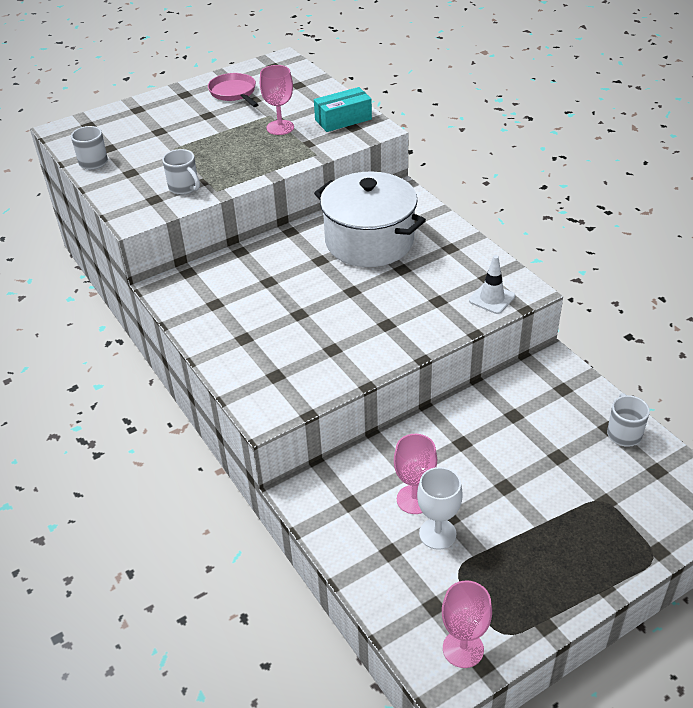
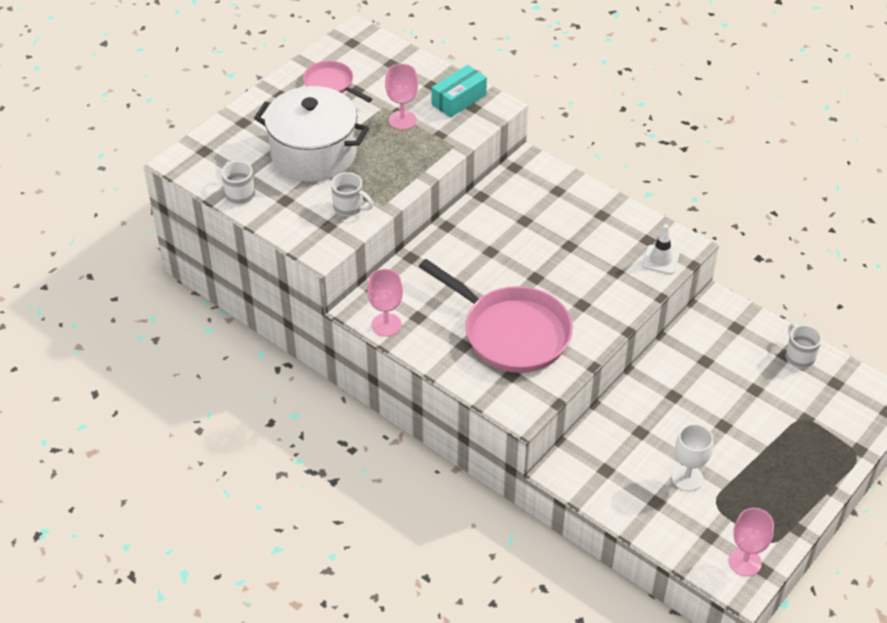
camera: 20 degrees left, 5 degrees up
(298, 336) = (511, 332): none -> pink pan
(369, 241) = (526, 222): white pot -> white pot (314, 154)
(414, 499) = (656, 454): pink goblet -> pink goblet (386, 325)

